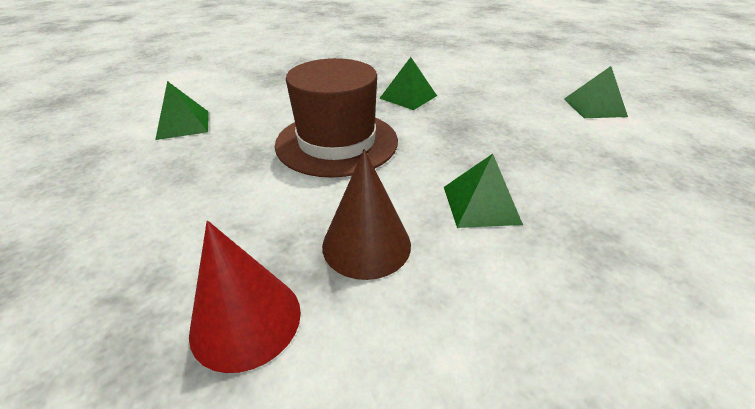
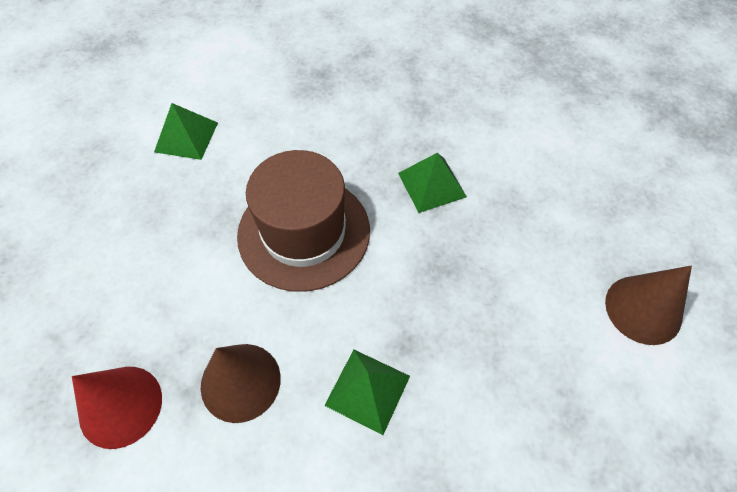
camera: 30 degrees right, 20 degrees up
(594, 107) = (643, 309): green pyramid -> brown cone

